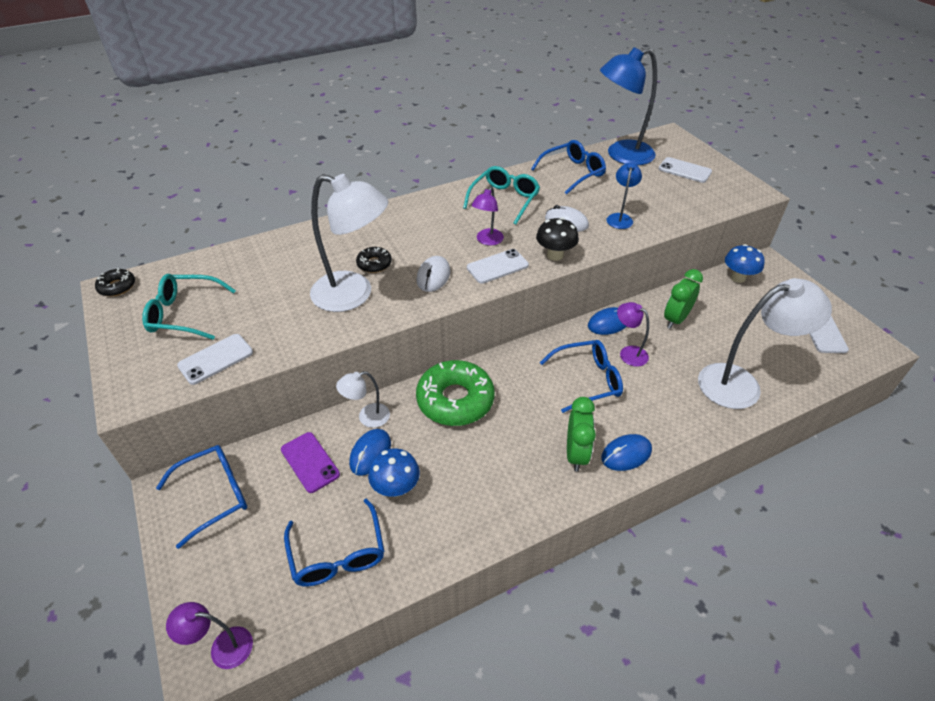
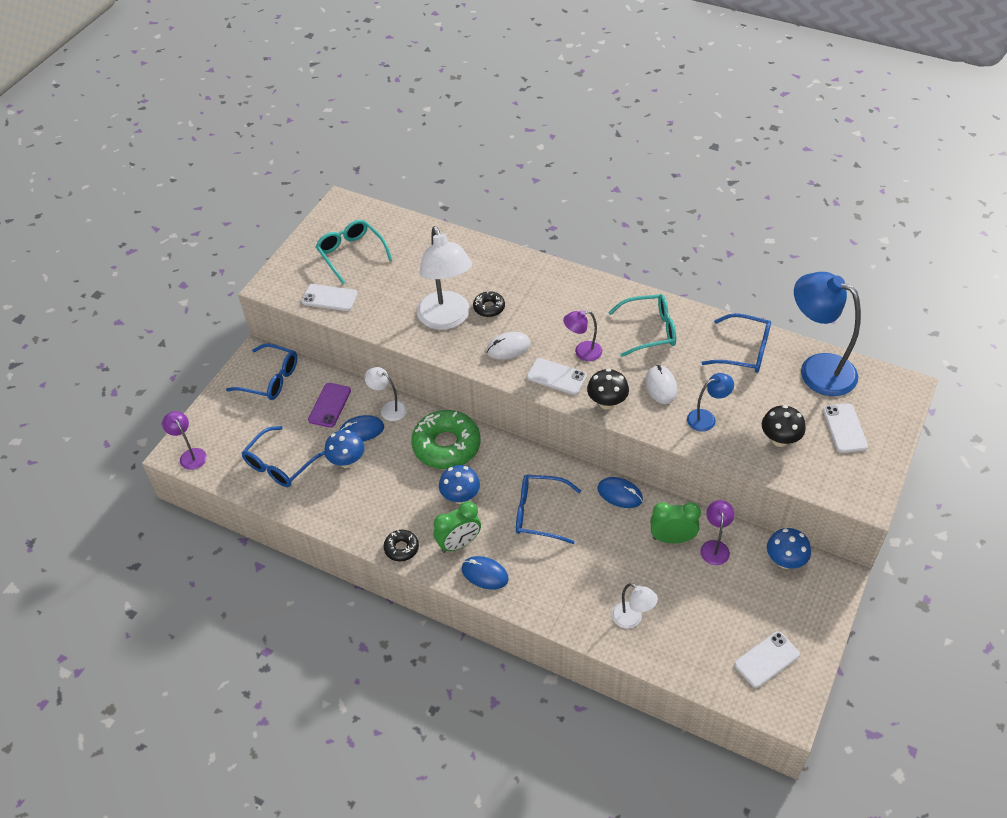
camera: 55 degrees right, 5 degrees up
(117, 287) = (344, 205): black donut -> black donut (401, 548)
(523, 423) = (460, 497): none -> blue mushroom
(587, 380) = (539, 513): blue glasses -> blue glasses turned 150 degrees clockwise
(628, 353) = (596, 524): purple lamp -> purple lamp (714, 547)
(671, 199) = (779, 440): none -> black mushroom
(741, 384) = (632, 619): white lamp -> white lamp, size x0.49

